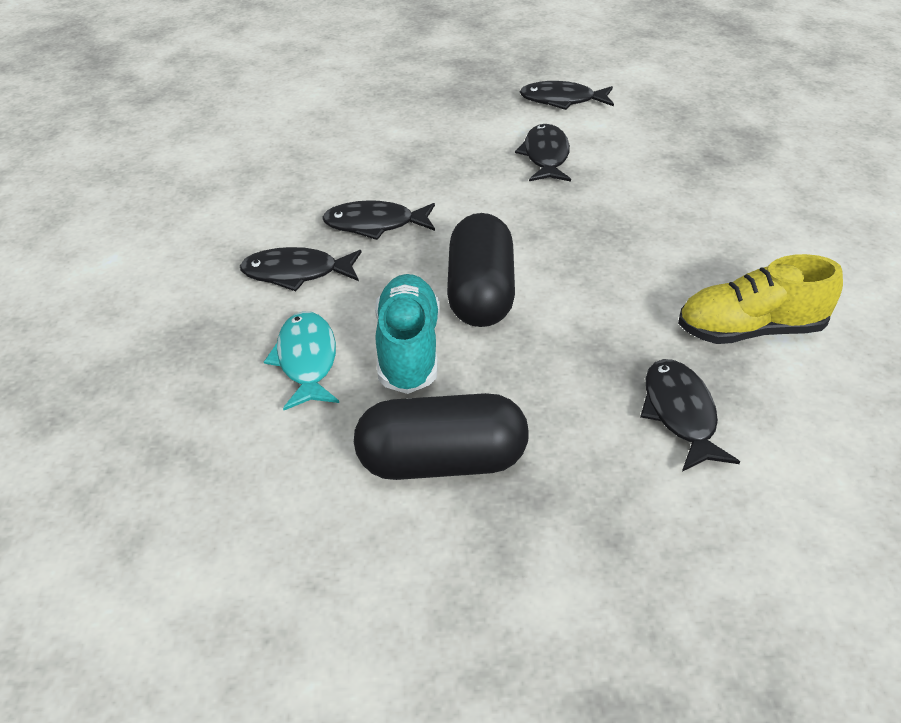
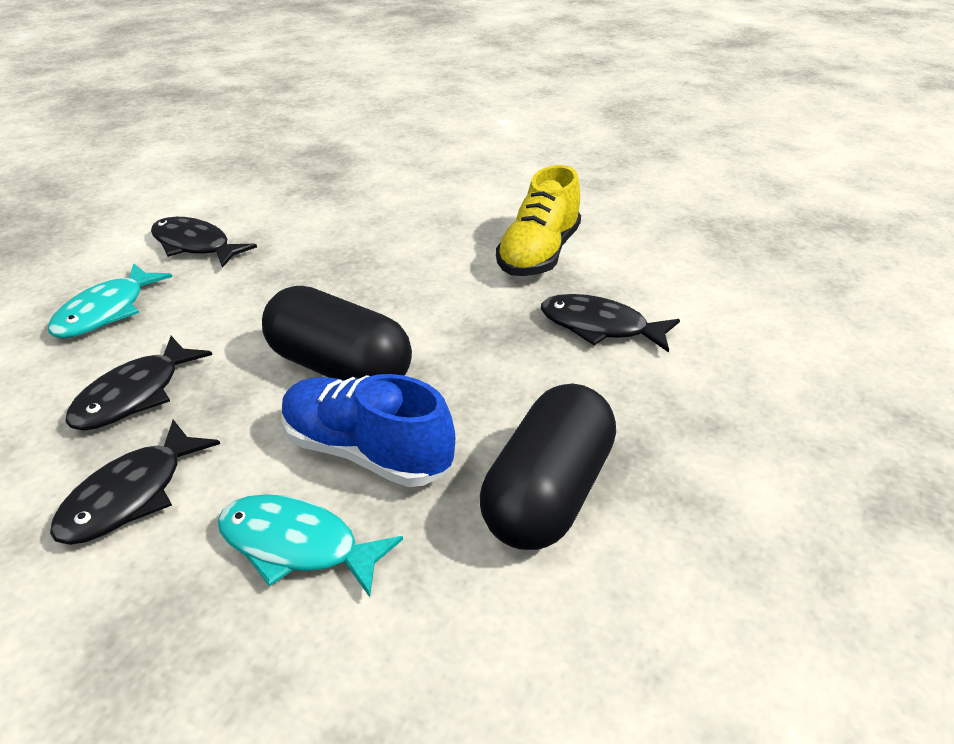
camera: 60 degrees left, 5 degrees down
(408, 349) = (366, 452): turquoise shoe -> blue shoe
(438, 166) = (106, 311): none -> turquoise fish
(562, 100) = (129, 202): black fish -> none

